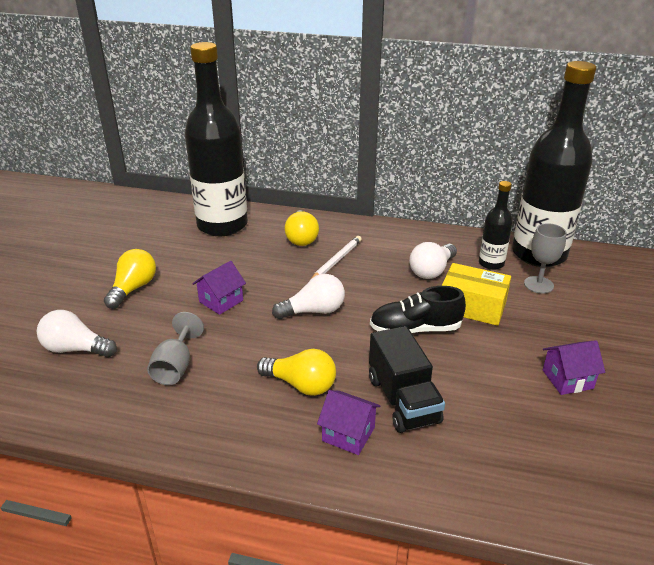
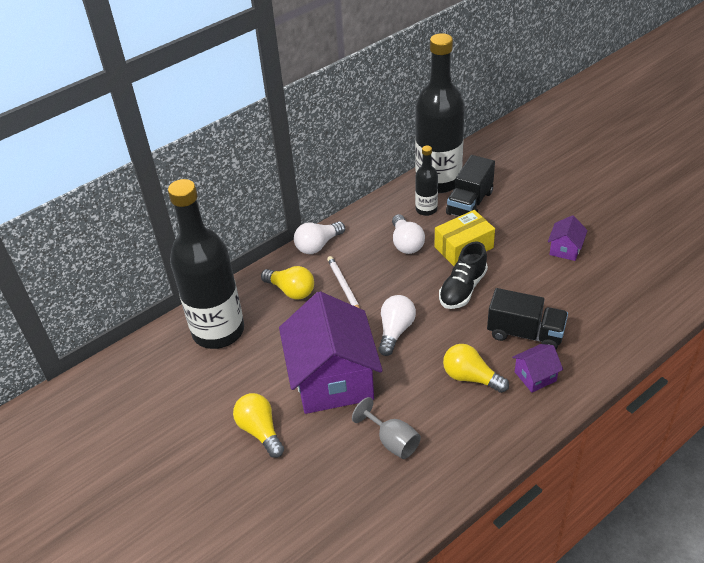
camera: 50 degrees left, 10 degrees up
(75, 349) = (314, 500): white light bulb -> white light bulb (318, 245)
(221, 301) = (333, 380): purple house -> purple house, size x2.34
(301, 385) = (470, 377): yellow light bulb -> yellow light bulb turned 120 degrees counterclockwise
(538, 285) = (470, 203): grey goblet -> black truck

